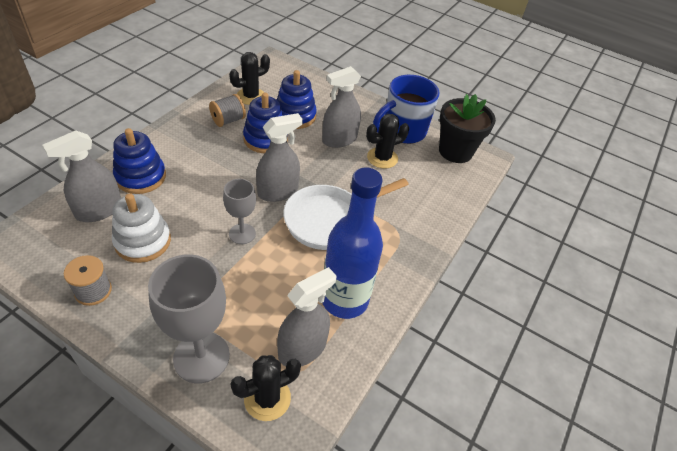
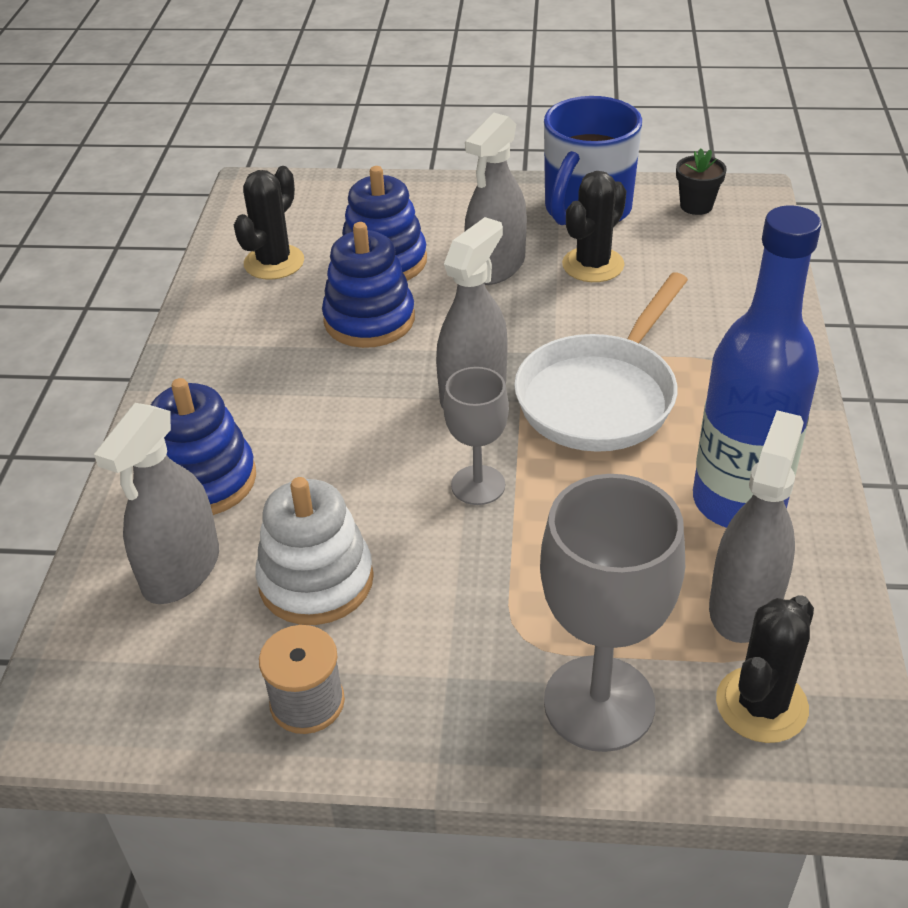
camera: 20 degrees left, 5 degrees down
(228, 120) = (272, 318): grey spool -> none
(455, 151) = (696, 206): black flower pot -> black flower pot, size x0.49

